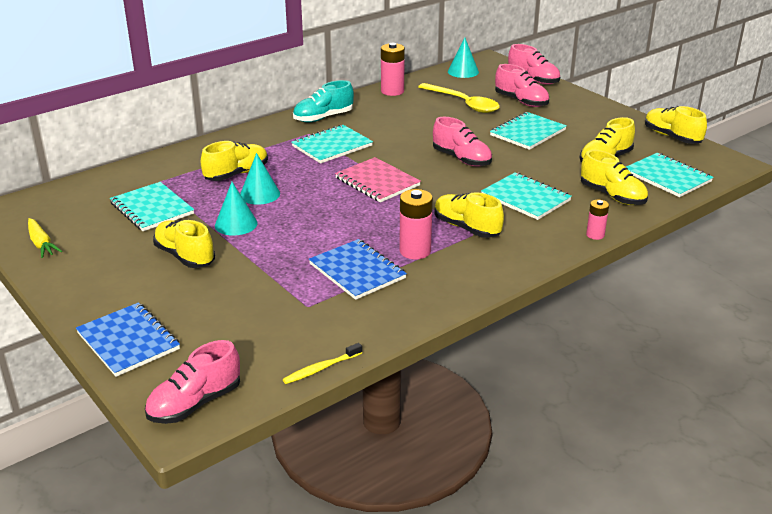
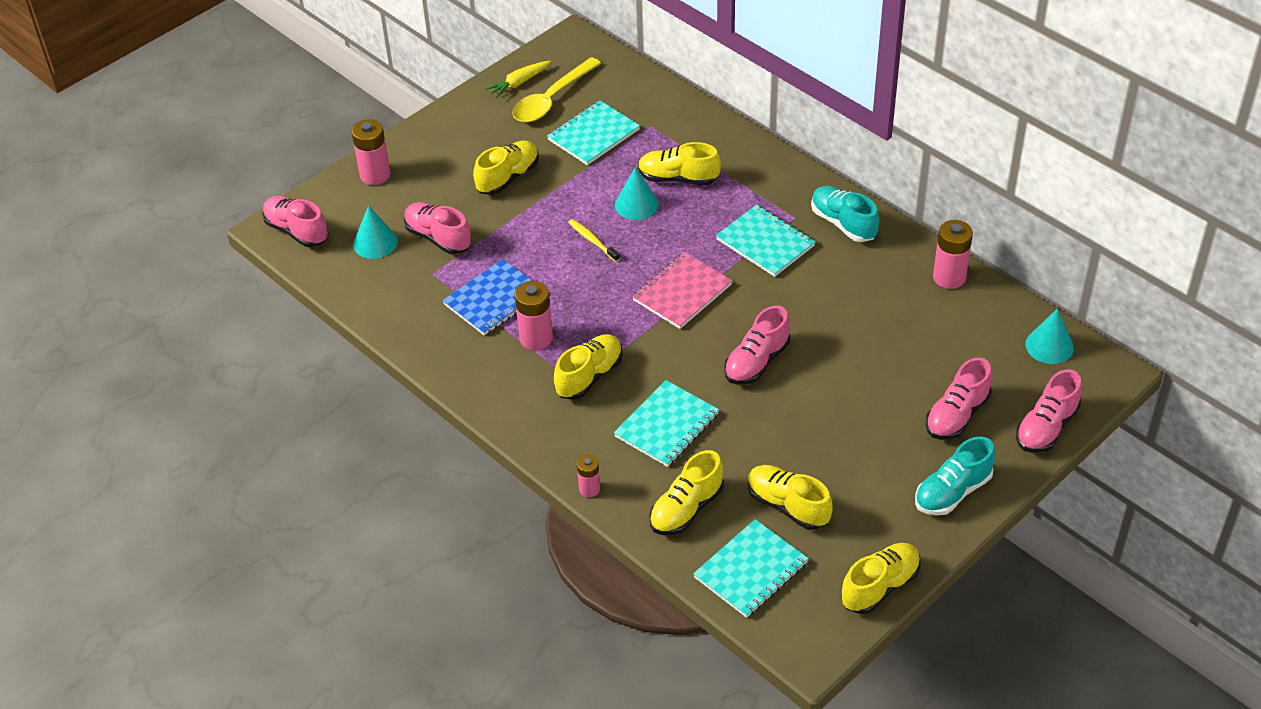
camera: 85 degrees right, 15 degrees up
(128, 341) = (375, 175): blue notebook -> pink battery
(236, 174) = (678, 178): yellow shoe -> yellow shoe turned 150 degrees clockwise
(236, 224) = (572, 199): turquoise cone -> turquoise cone (375, 243)
(255, 301) = (438, 238): none -> pink shoe
(321, 368) = (341, 296): yellow toothbrush -> yellow toothbrush (592, 241)
(463, 104) = (929, 354): yellow spoon -> yellow spoon (551, 99)
(527, 133) = (852, 424): turquoise notebook -> none
(588, 109) = (952, 492): none -> turquoise shoe

